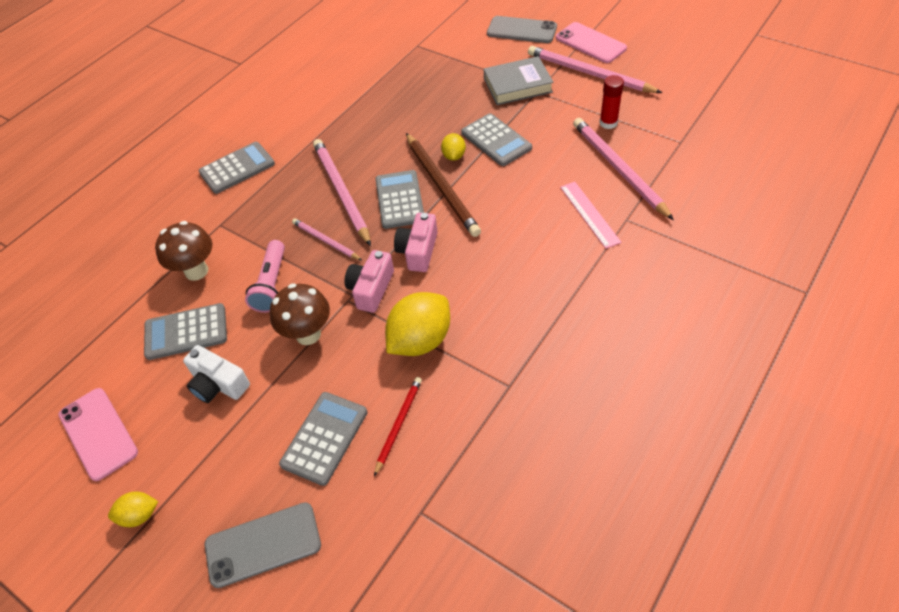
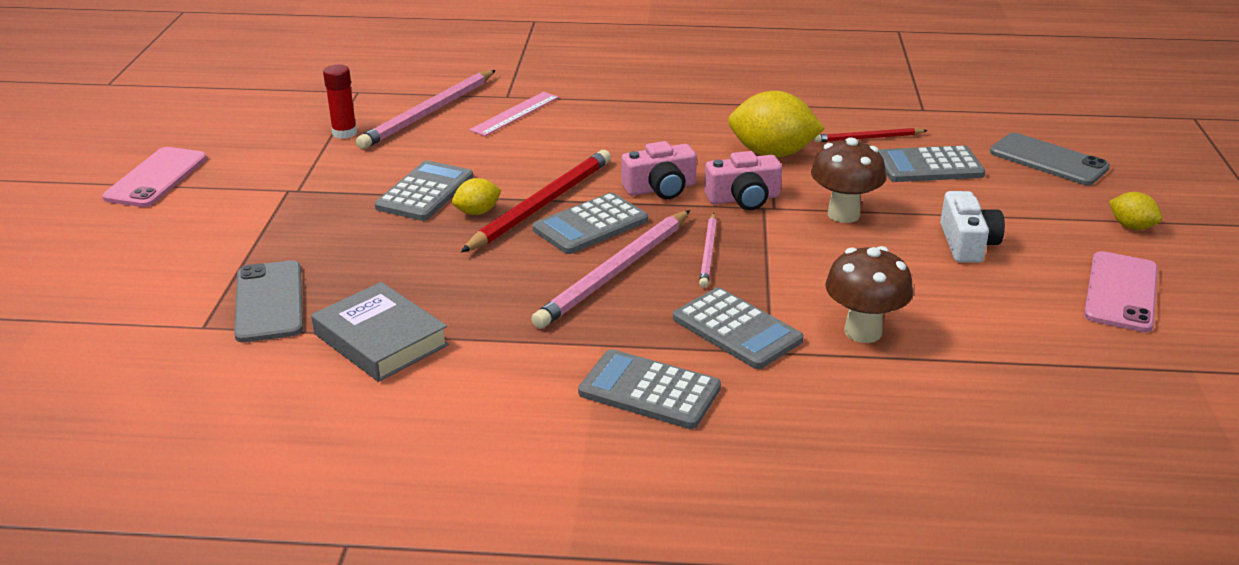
camera: 125 degrees left, 20 degrees down
(186, 332) = (945, 295): grey calculator -> grey calculator (736, 329)
(271, 284) = (813, 264): pink flashlight -> none
(441, 186) = (541, 205): brown pencil -> red pencil
(517, 85) = (289, 206): grey book -> grey book (381, 339)
(521, 30) = (129, 239): grey phone -> grey phone (269, 302)
(590, 74) = (238, 163): pink pencil -> none

